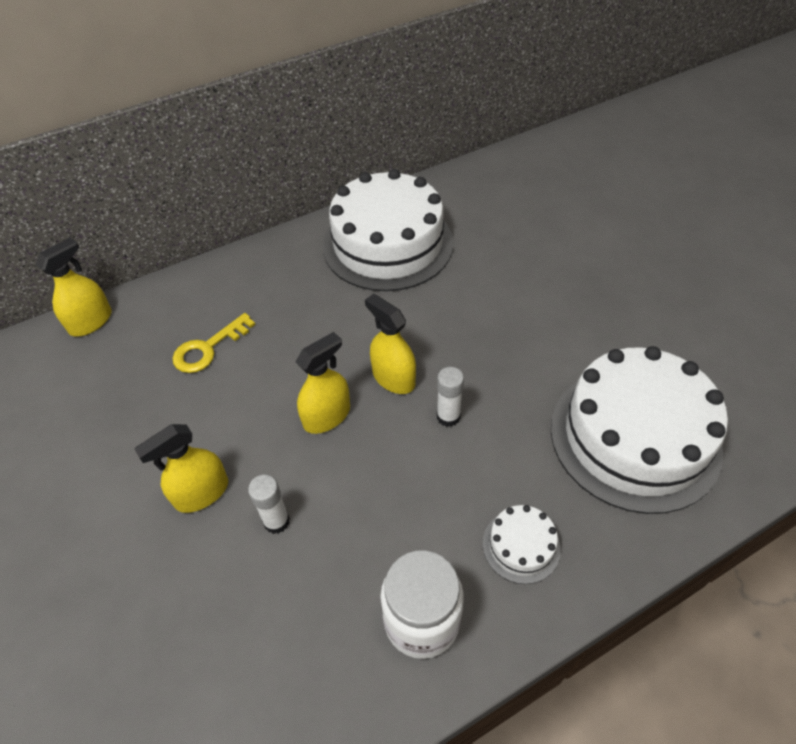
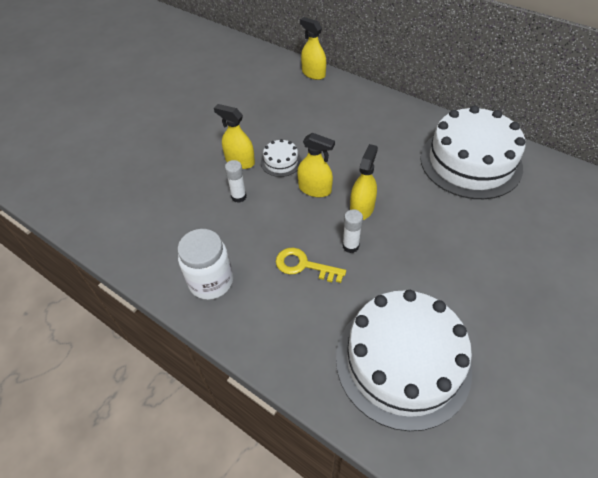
camera: 65 degrees right, 0 degrees up
(91, 322) = (313, 73): yellow spray bottle -> yellow spray bottle turned 150 degrees counterclockwise
(208, 348) = (327, 122): yellow key -> yellow key (304, 265)
(521, 546) = (279, 315): white cake -> white cake (281, 162)

